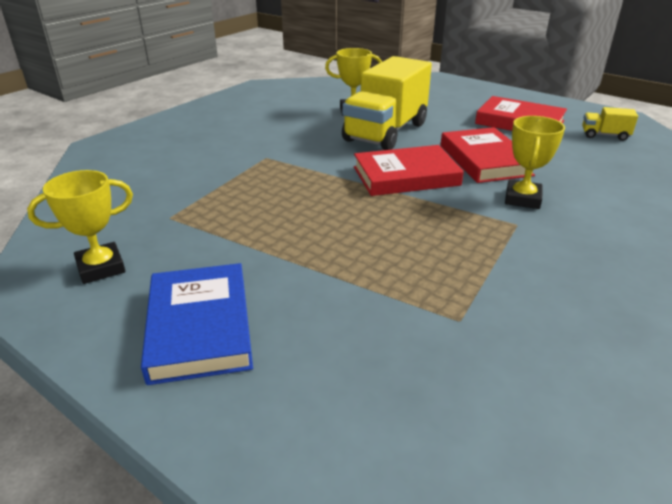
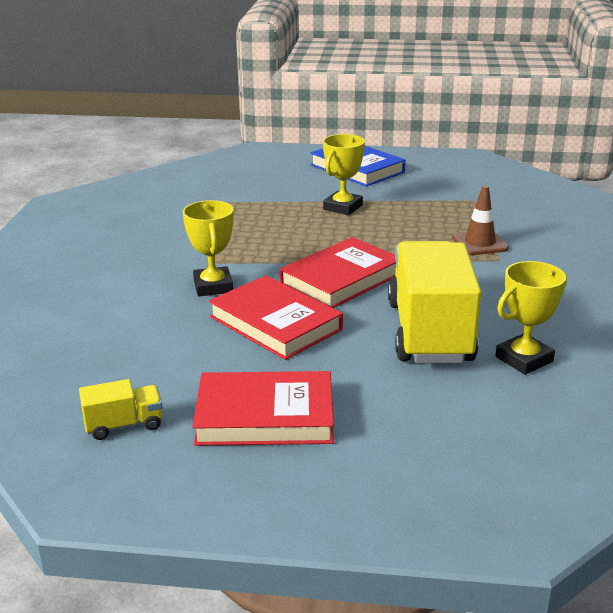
camera: 150 degrees right, 5 degrees down
(101, 267) = (454, 172): yellow trophy -> yellow trophy (343, 207)
(255, 173) = (479, 243): none -> brown traffic cone

